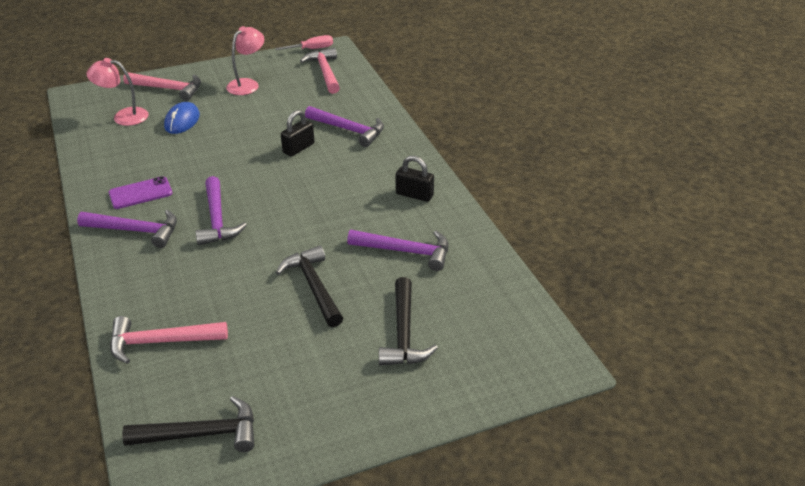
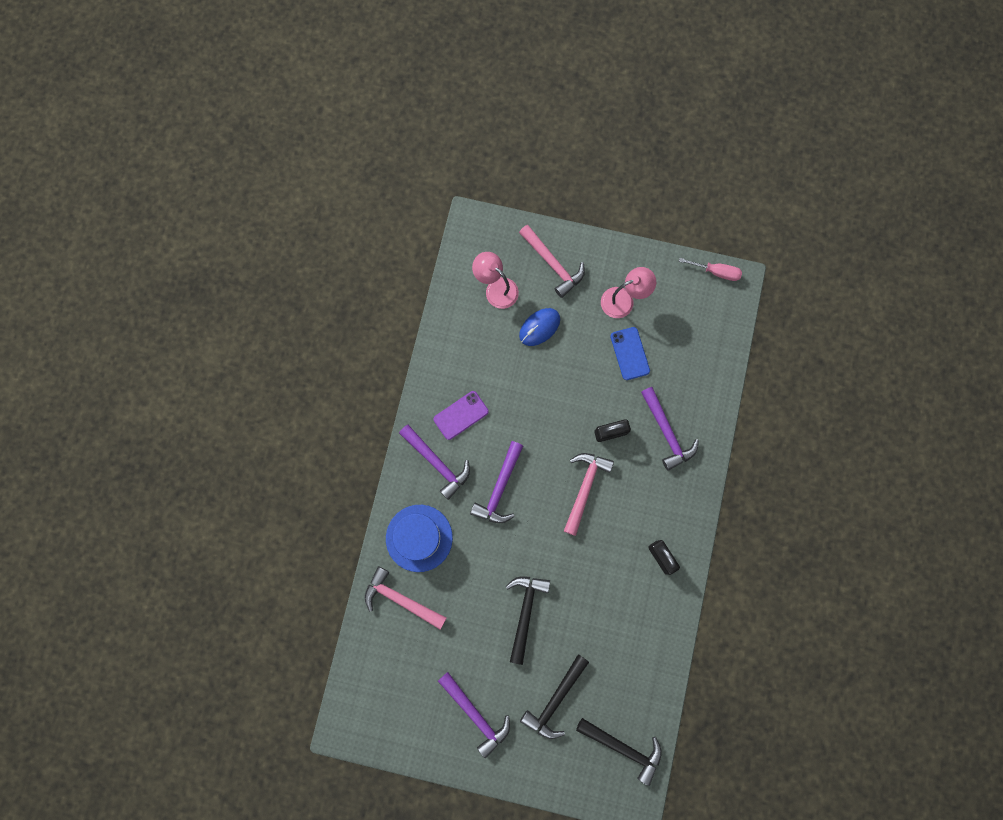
camera: 35 degrees right, 40 degrees up
(140, 193) = (461, 415): purple phone -> purple phone turned 45 degrees counterclockwise
(151, 287) = (419, 538): none -> blue hat
(201, 434) = (387, 699): black hammer -> black hammer (623, 747)
(277, 105) = (630, 353): none -> blue phone
(325, 72) = (703, 323): pink hammer -> pink hammer (584, 488)
(405, 251) = (610, 619): purple hammer -> purple hammer (475, 714)

